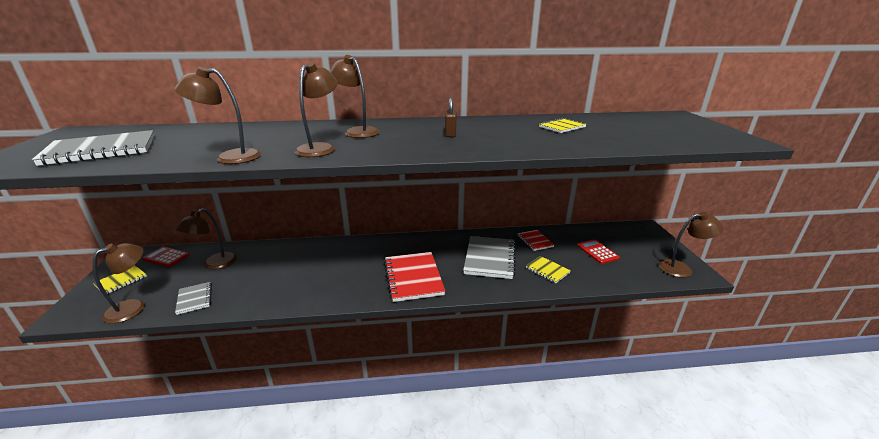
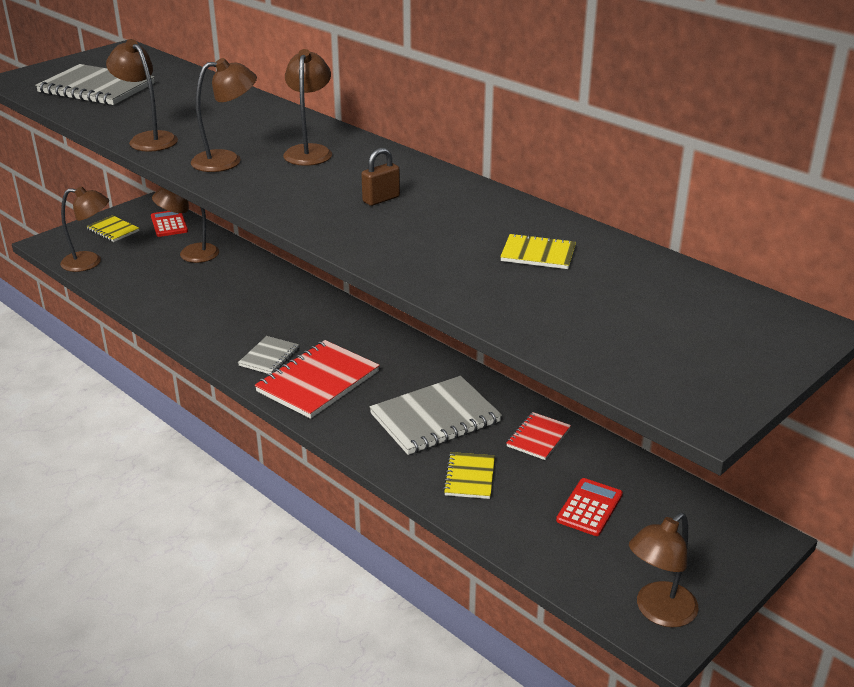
camera: 50 degrees right, 5 degrees up
(121, 281) = (113, 230): yellow notebook -> yellow notebook turned 45 degrees clockwise
(194, 299) = (132, 281): grey notebook -> grey notebook (269, 357)
(681, 268) = (658, 612): brown lamp -> brown lamp turned 90 degrees clockwise

